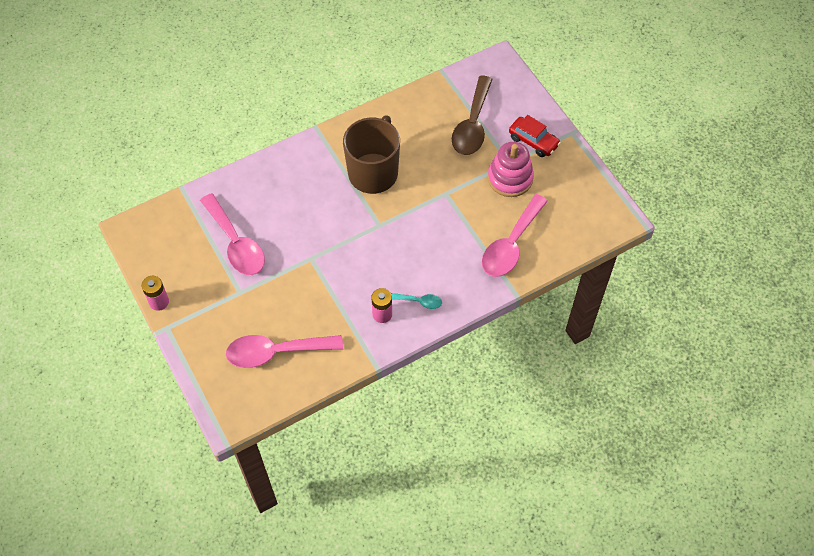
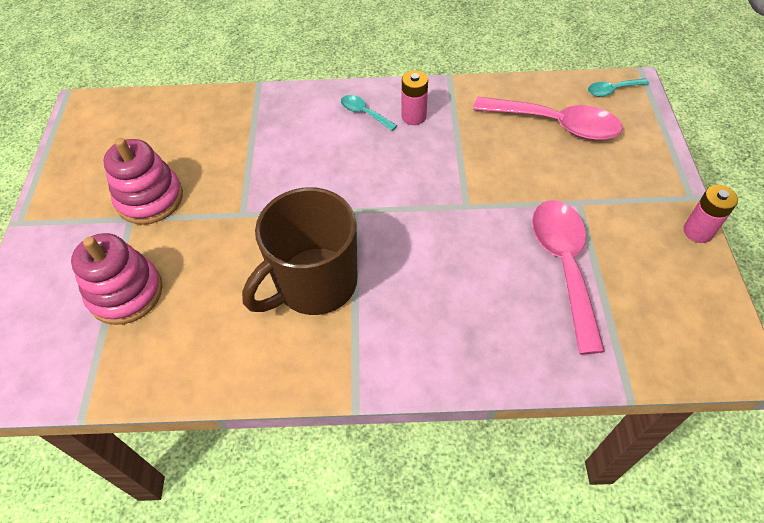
camera: 150 degrees left, 5 degrees down
(243, 407) = (612, 90): none -> turquoise spoon
(472, 125) = (126, 293): brown spoon -> pink stacking toy
(511, 245) = (220, 128): pink spoon -> none
(533, 141) = (75, 232): red car -> none

